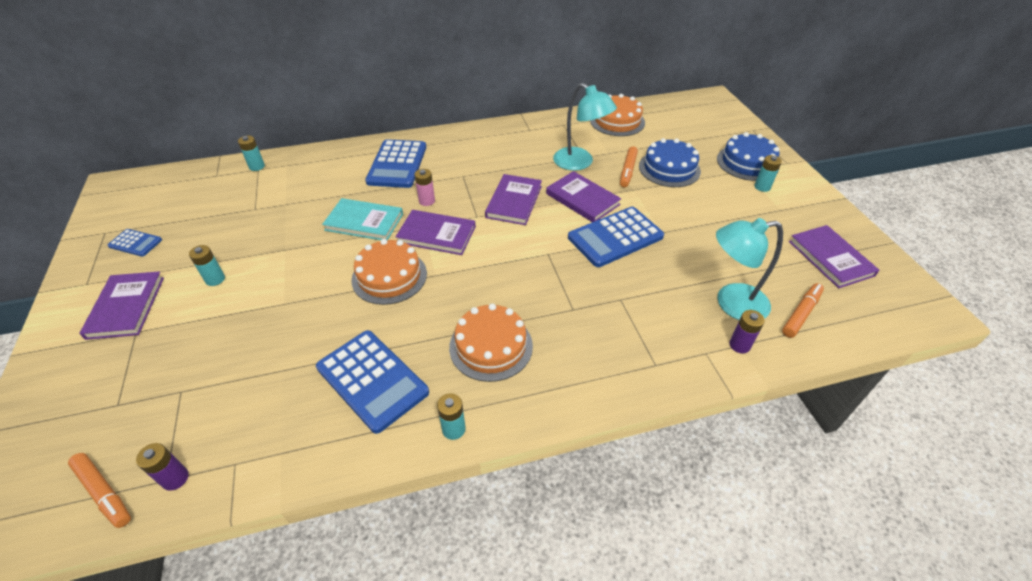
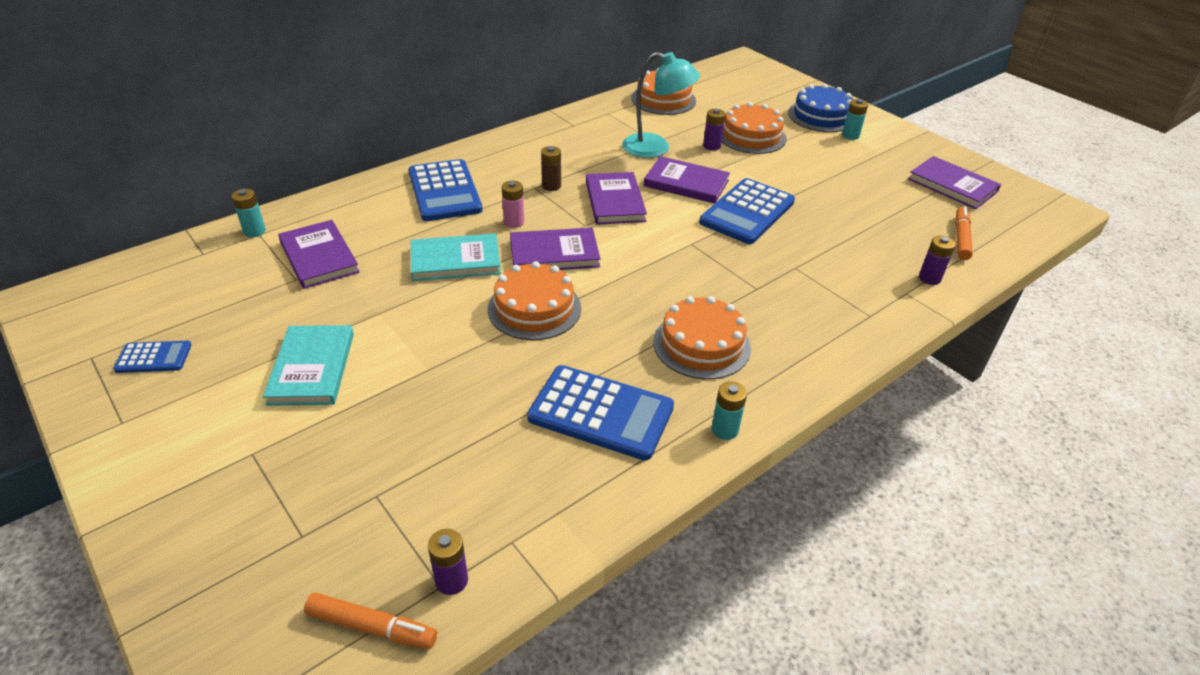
camera: 25 degrees left, 5 degrees down
(126, 307) = (211, 431): purple book -> purple book (319, 257)
(215, 279) = (312, 368): turquoise battery -> turquoise book
(475, 177) = (551, 186): none -> brown battery
(628, 170) = (711, 146): orange marker -> purple battery
(669, 168) = (751, 136): blue cake -> orange cake
(731, 303) = (897, 245): turquoise lamp -> none

